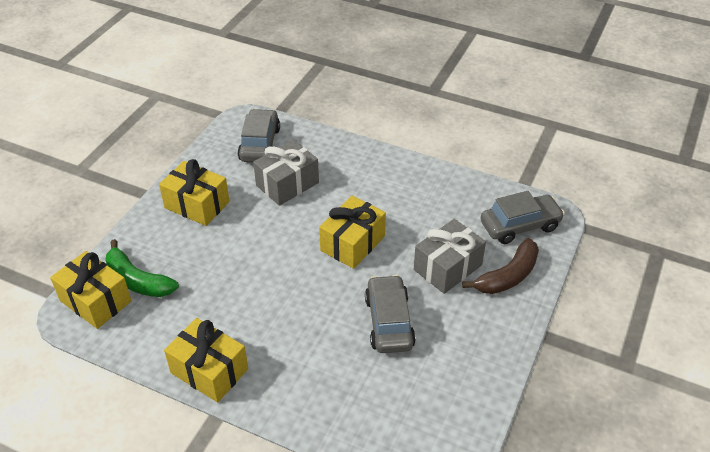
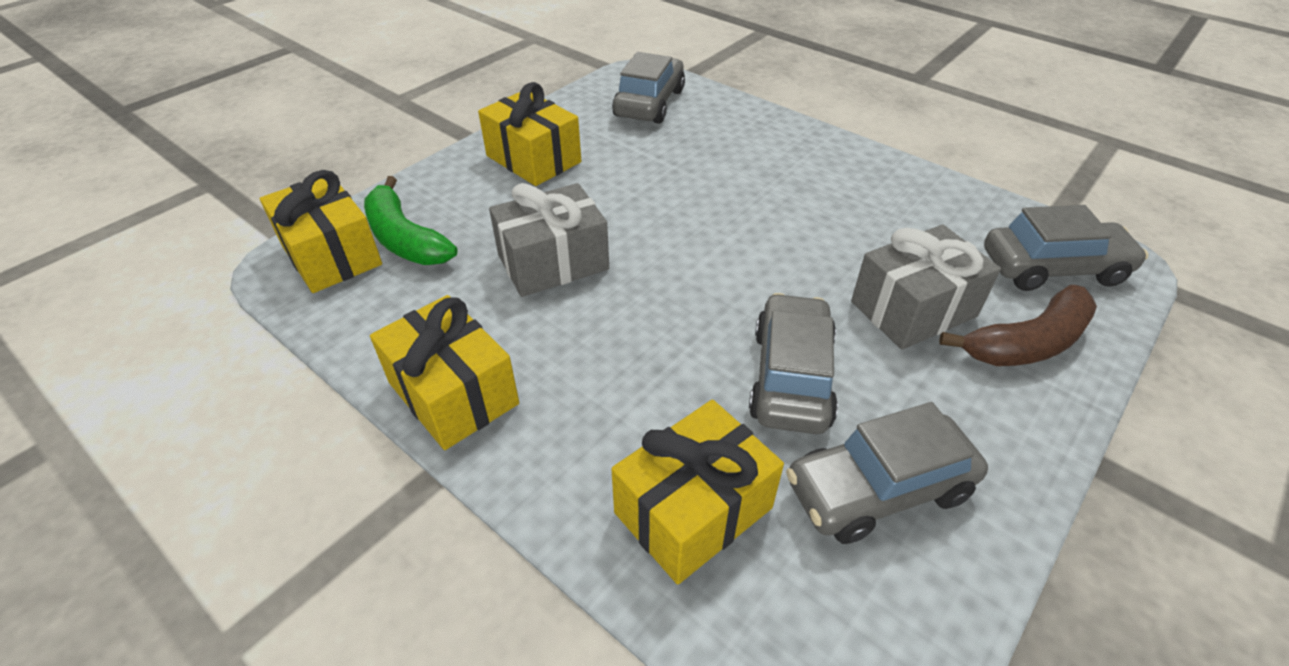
camera: 15 degrees right, 0 degrees up
(287, 184) = (674, 154): grey gift -> grey gift (553, 262)
(352, 243) = (754, 246): yellow gift -> yellow gift (693, 510)
(441, 372) = (878, 489): none -> grey car

